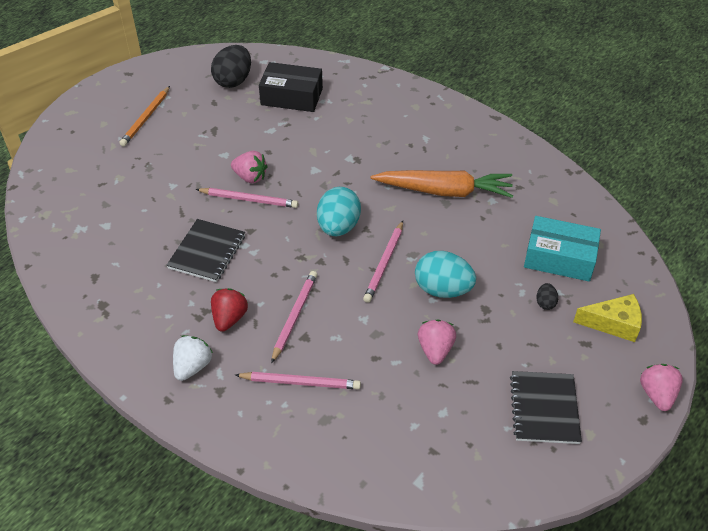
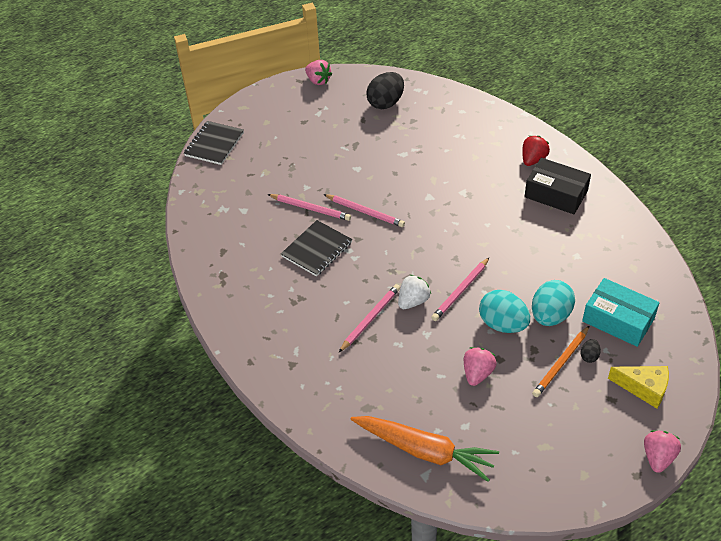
camera: 20 degrees right, 0 degrees up
(146, 118) = (302, 123): orange pencil -> orange pencil (561, 363)
(192, 366) = (277, 340): white strawberry -> white strawberry (413, 301)
(229, 318) = (317, 308): red strawberry -> red strawberry (533, 160)
(250, 177) = (372, 192): pink strawberry -> pink strawberry (318, 81)
(291, 96) = (431, 126): black box -> black box (556, 194)
(300, 382) = (357, 373): pink pencil -> pink pencil (310, 208)
(338, 227) = (432, 251): turquoise egg -> turquoise egg (550, 316)
(444, 191) = (536, 239): orange carrot -> orange carrot (425, 451)
(544, 408) = (552, 444): black notebook -> black notebook (214, 144)

